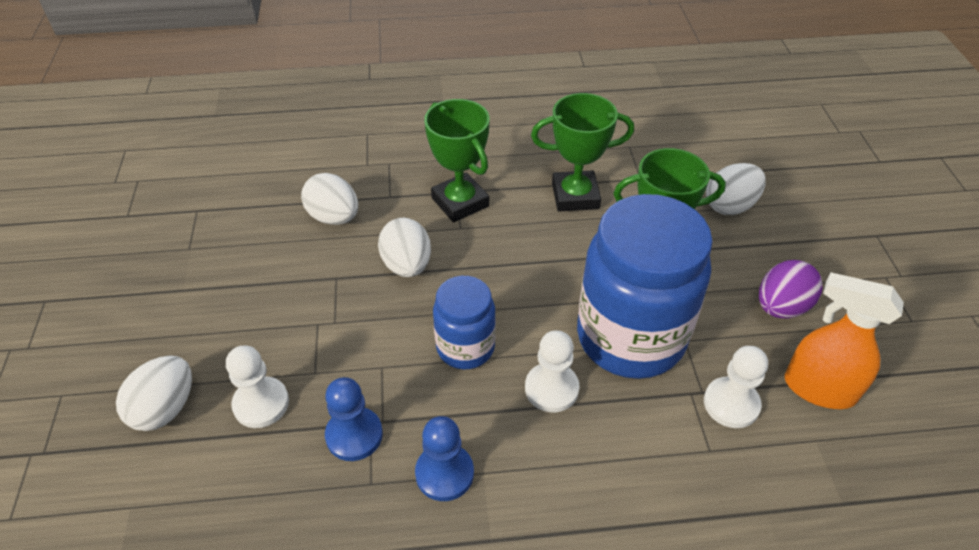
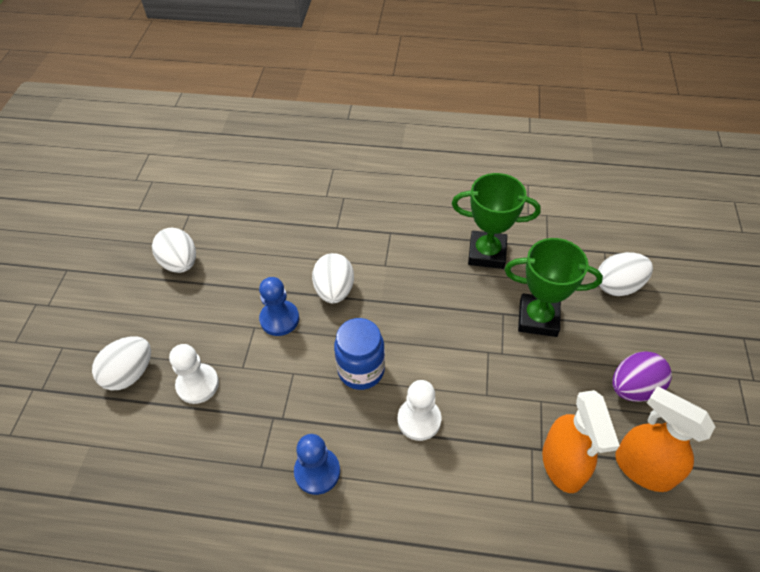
camera: 15 degrees right, 5 degrees up
(334, 217) = (289, 238): white egg -> white egg (180, 263)
(354, 435) = (258, 425): blue pawn -> blue pawn (279, 319)
(460, 202) = (391, 242): green trophy -> none
(630, 337) = (496, 389): blue jar -> none
(731, 404) = (562, 465): white pawn -> orange spray bottle

